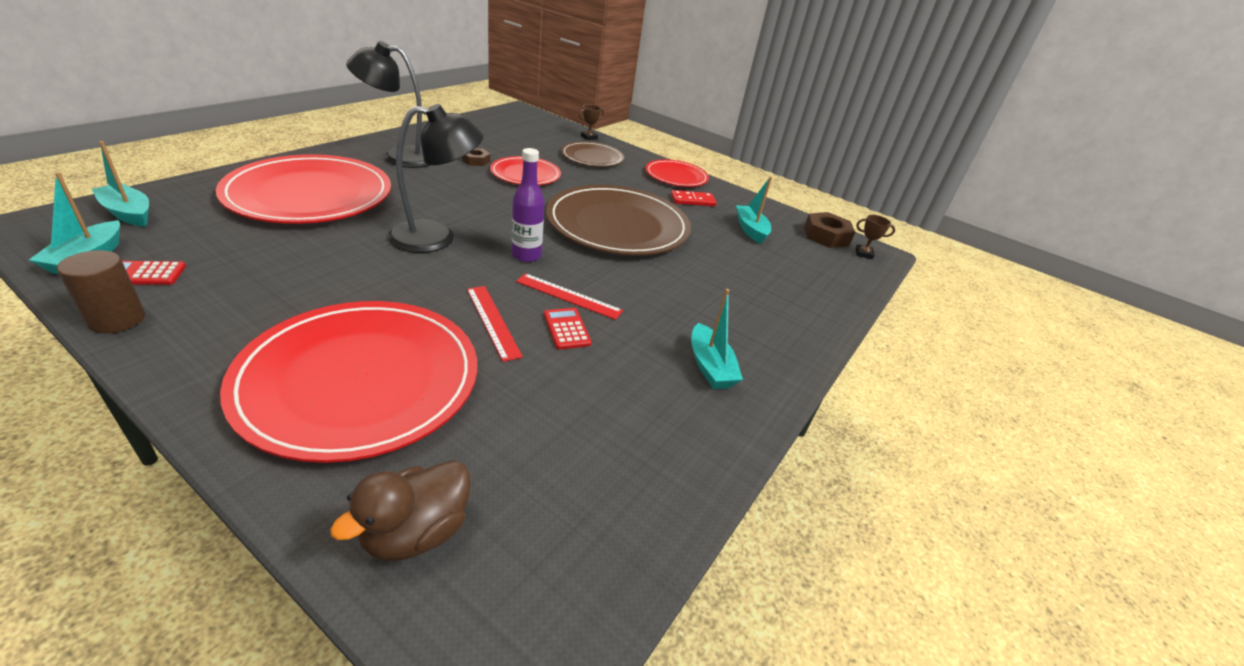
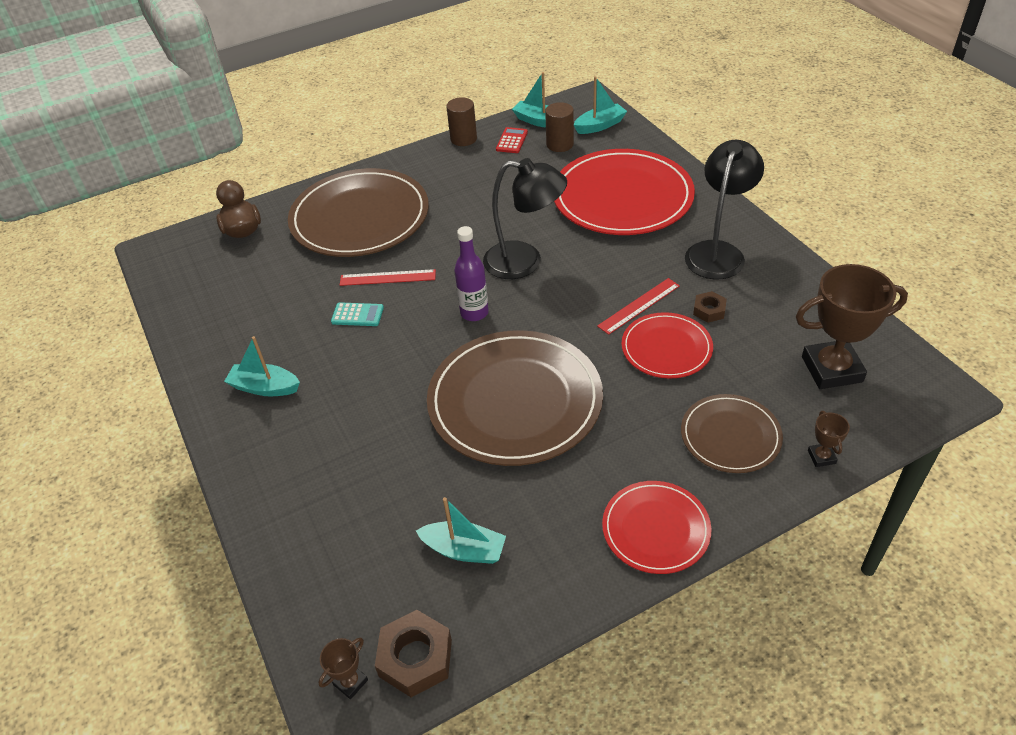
camera: 125 degrees right, 10 degrees up
(172, 236) = (560, 144): none -> brown cylinder
(360, 380) = (360, 217): red plate -> brown plate
(436, 237) = (525, 262): black lamp -> black lamp turned 90 degrees counterclockwise
(517, 131) = (831, 369): none -> brown trophy
(566, 329) = (357, 315): red calculator -> turquoise calculator
(568, 296) = (399, 326): red ruler -> red ruler (639, 306)
(692, 200) = (566, 514): red domino -> none

